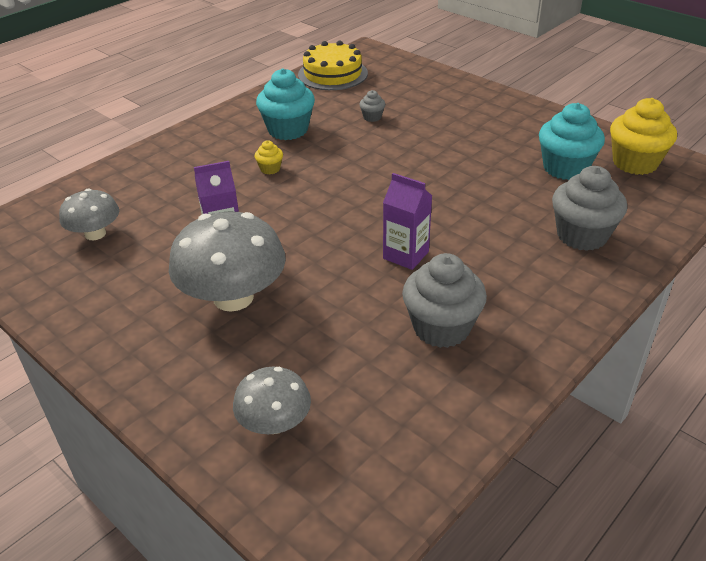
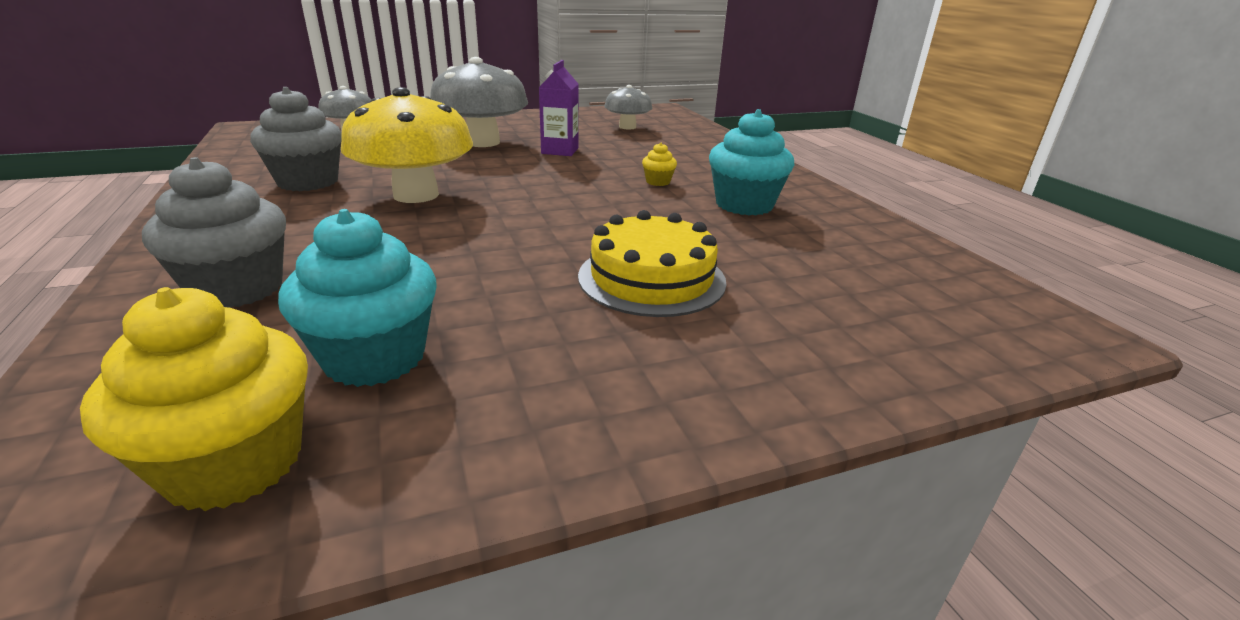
camera: 115 degrees right, 10 degrees down
(332, 74) = (933, 270): yellow cake -> yellow cake (651, 278)
(372, 117) = (738, 257): grey cupcake -> none
(406, 255) = (416, 195): purple carton -> yellow mushroom

